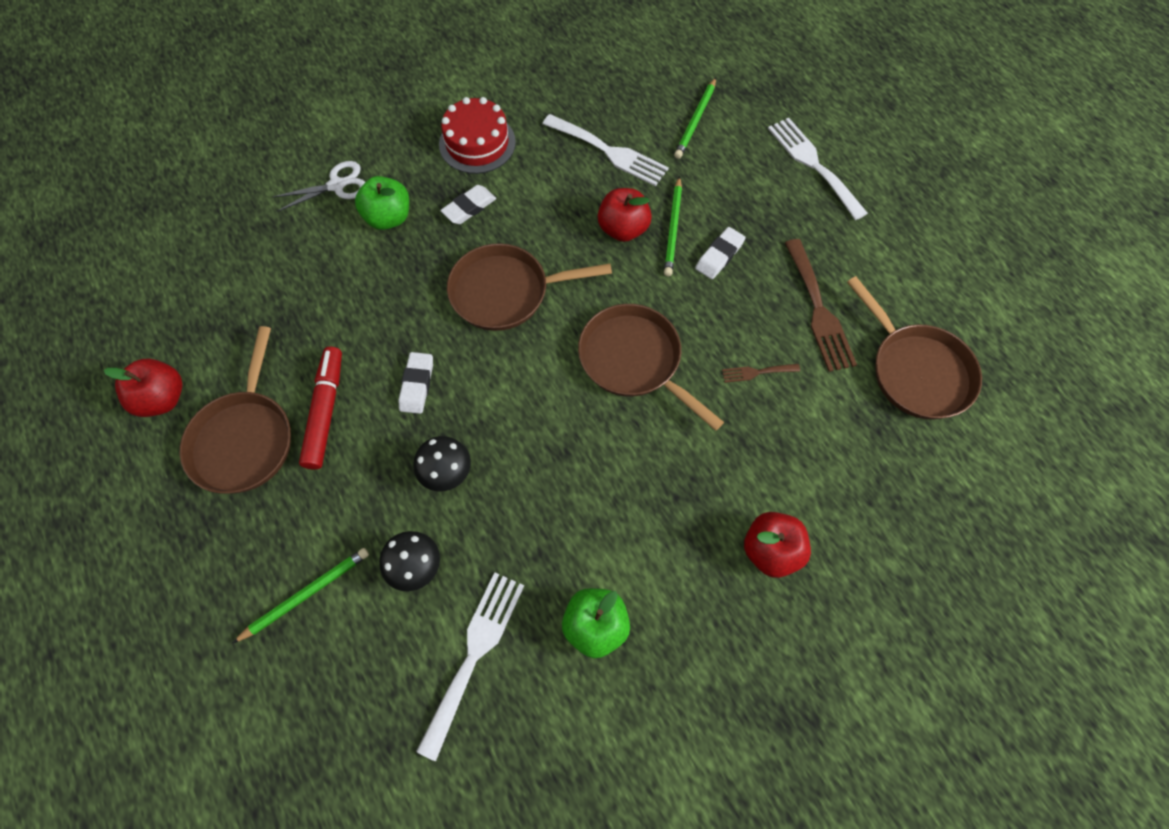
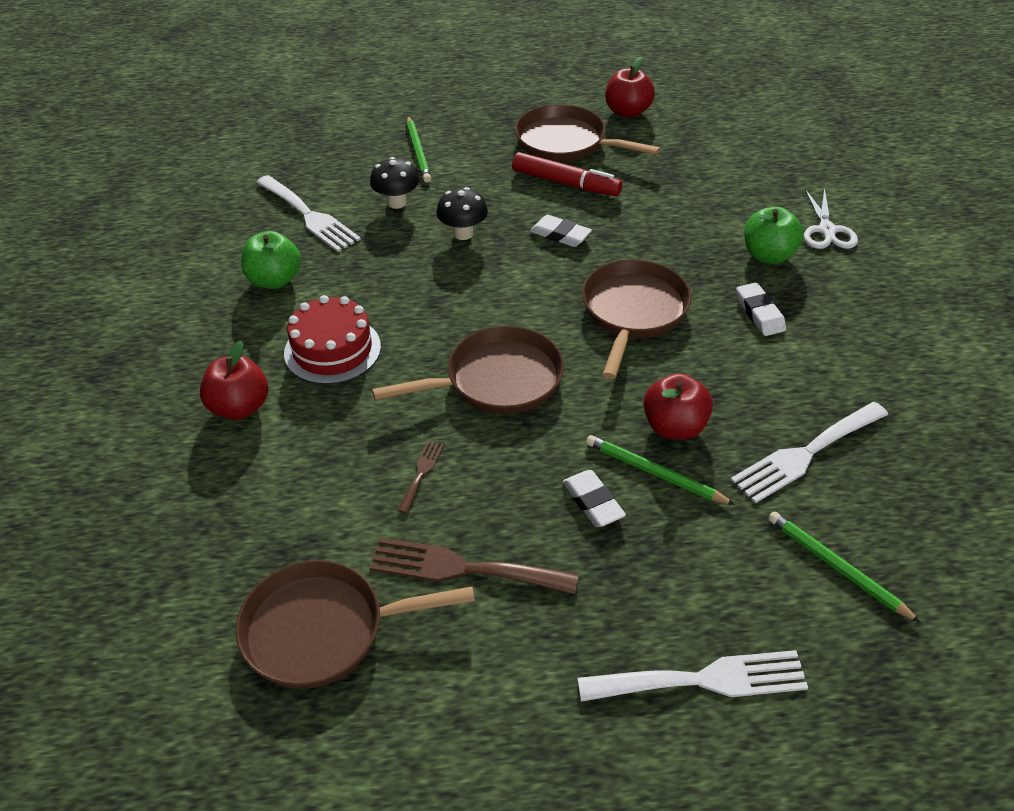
camera: 115 degrees right, 20 degrees down
(477, 143) = (857, 342): red cake -> red cake (332, 350)

